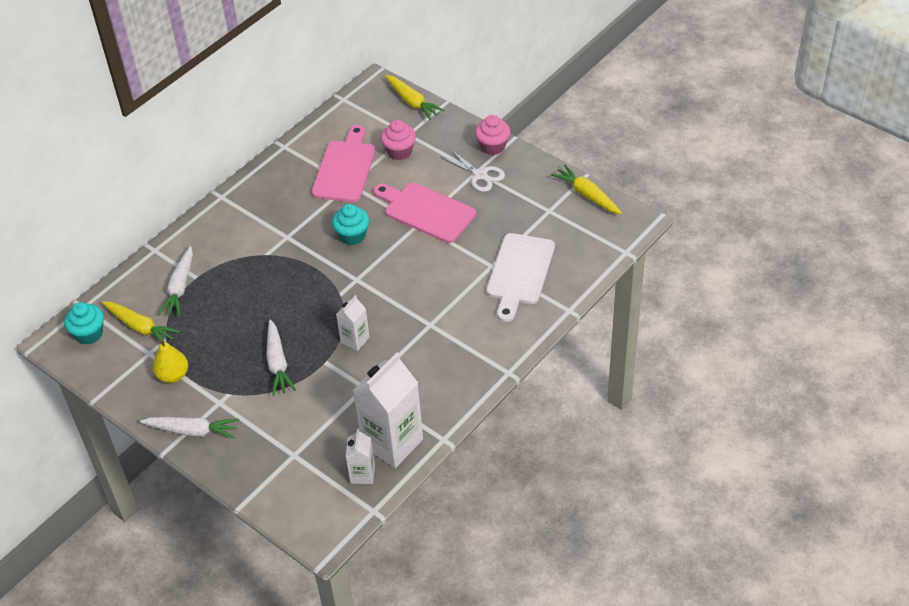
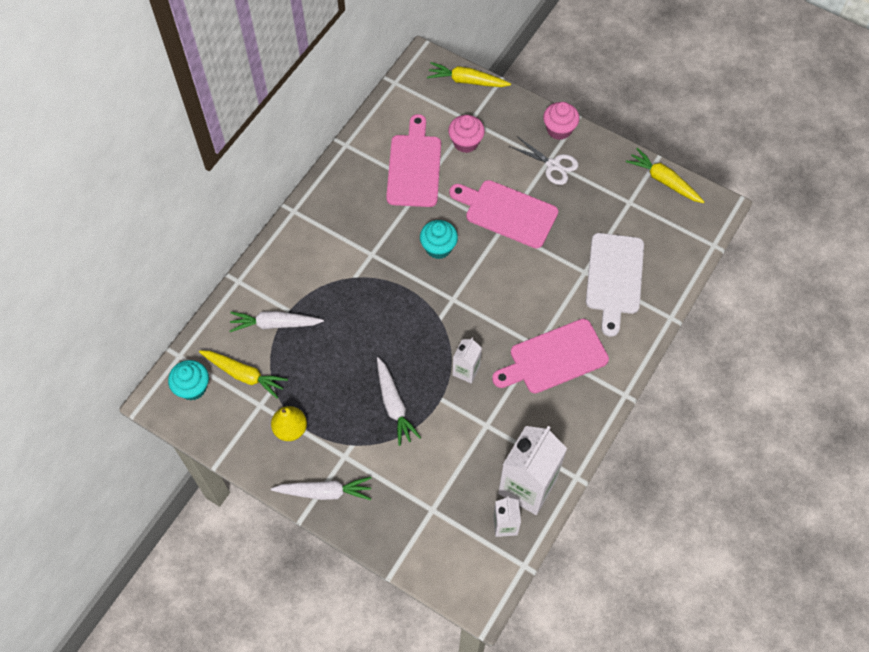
camera: 10 degrees left, 15 degrees up
(180, 287) = (275, 324): white carrot -> white carrot turned 90 degrees clockwise
(412, 102) = (467, 81): yellow carrot -> yellow carrot turned 150 degrees clockwise
(444, 336) = (554, 358): none -> pink cutting board

